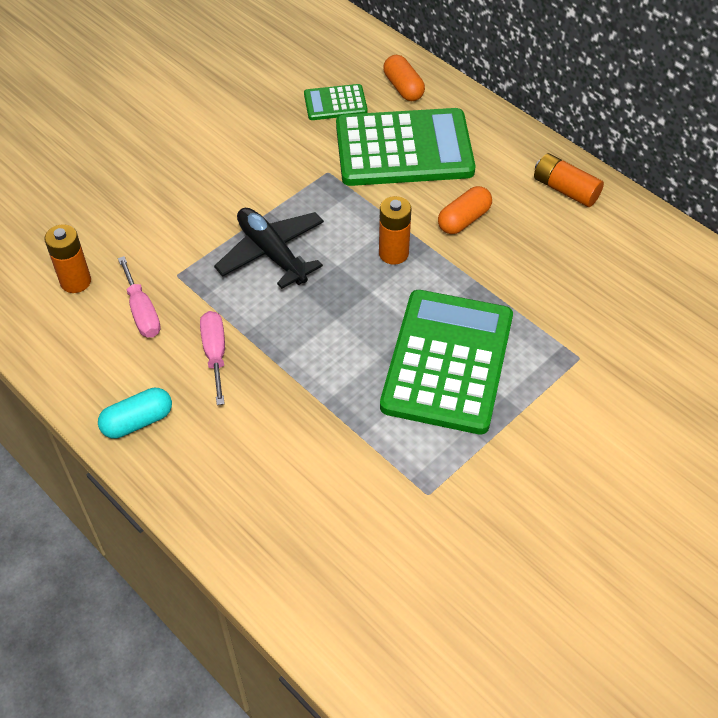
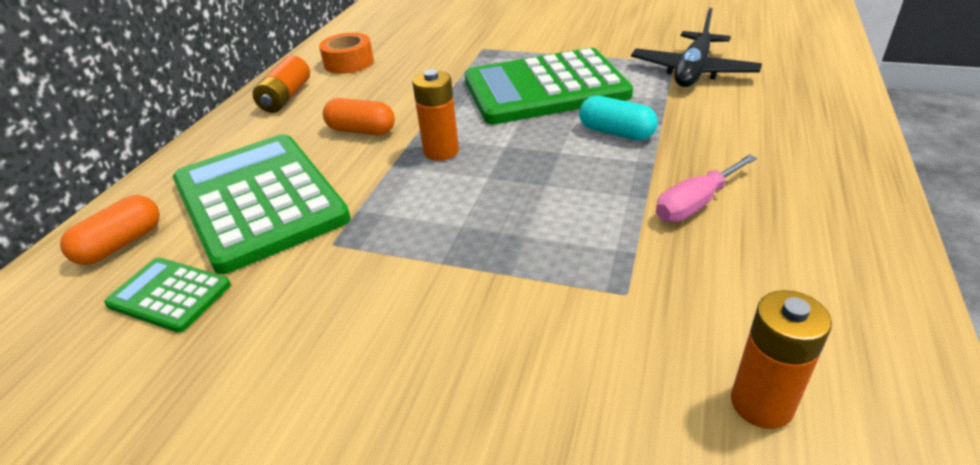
camera: 115 degrees left, 15 degrees down
(137, 421) = (844, 215): turquoise capsule -> turquoise capsule (616, 132)
(142, 312) = (718, 292): pink screwdriver -> none
(272, 253) = (512, 228): black plane -> black plane (693, 71)
(335, 103) = (169, 295): green calculator -> green calculator turned 150 degrees clockwise
(617, 247) = (349, 62): none -> orange tape

